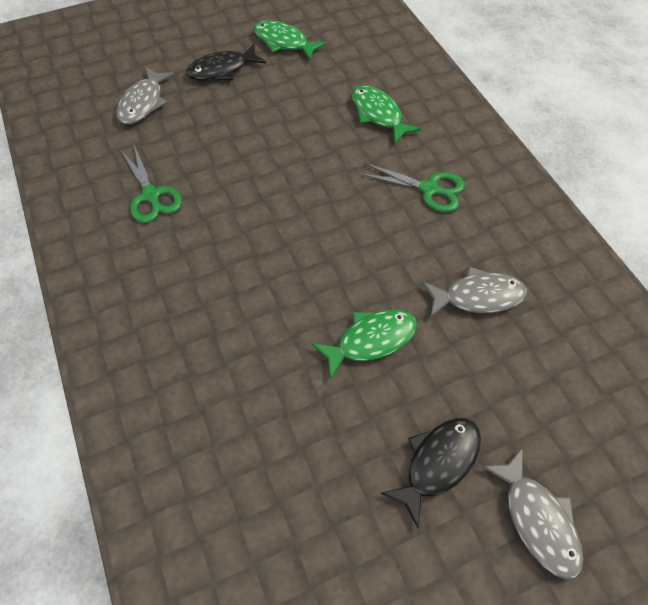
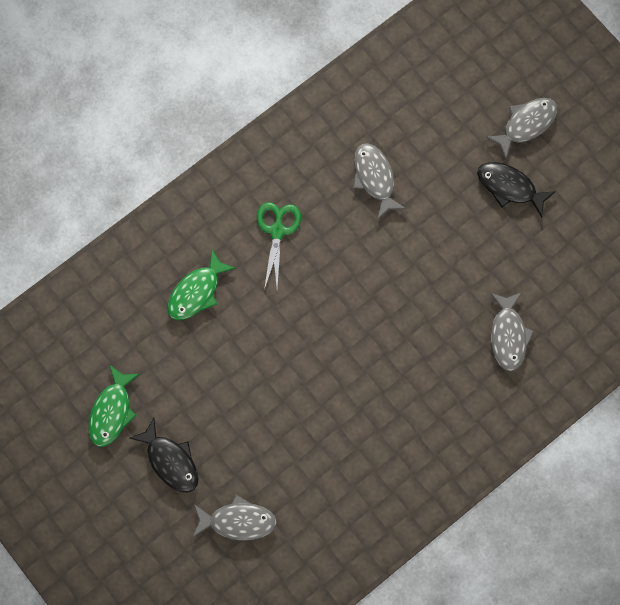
camera: 105 degrees left, 15 degrees up
(151, 195) = (349, 464): green scissors -> none
(226, 397) = (508, 335): none -> grey fish
(371, 340) = (434, 247): green fish -> none

